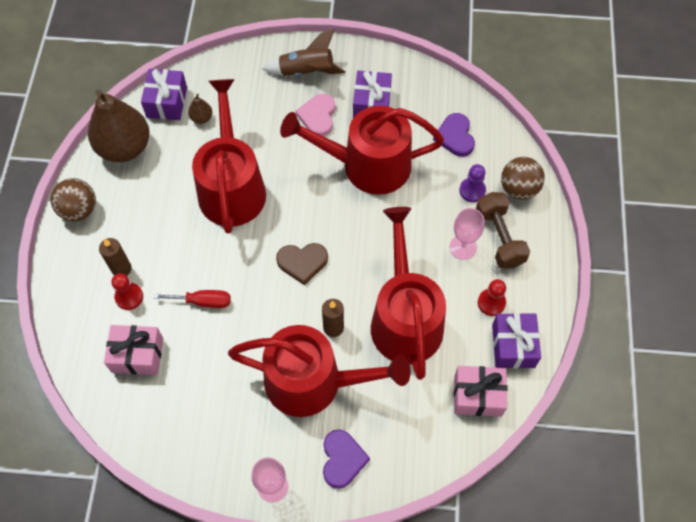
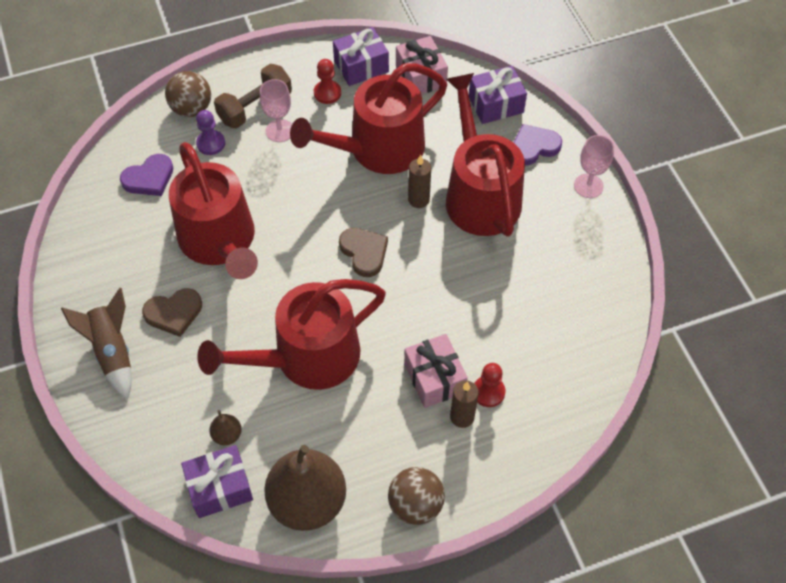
camera: 115 degrees left, 5 degrees down
(137, 355) = (543, 351): pink gift -> pink gift (434, 378)
(203, 301) = (454, 320): red screwdriver -> none
(318, 116) = (174, 313): pink heart -> brown heart
(371, 104) = (135, 267): purple gift -> purple gift (496, 104)

